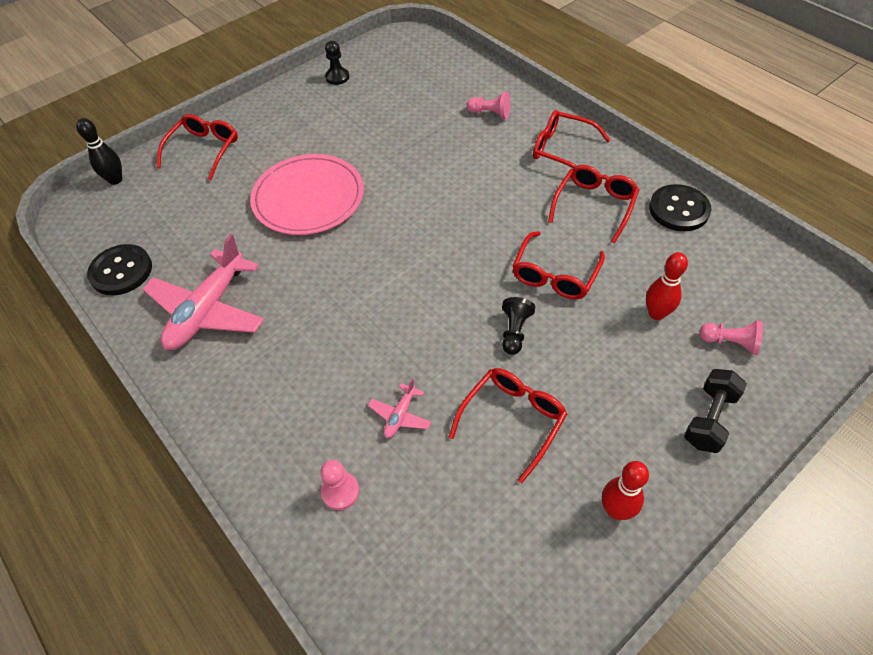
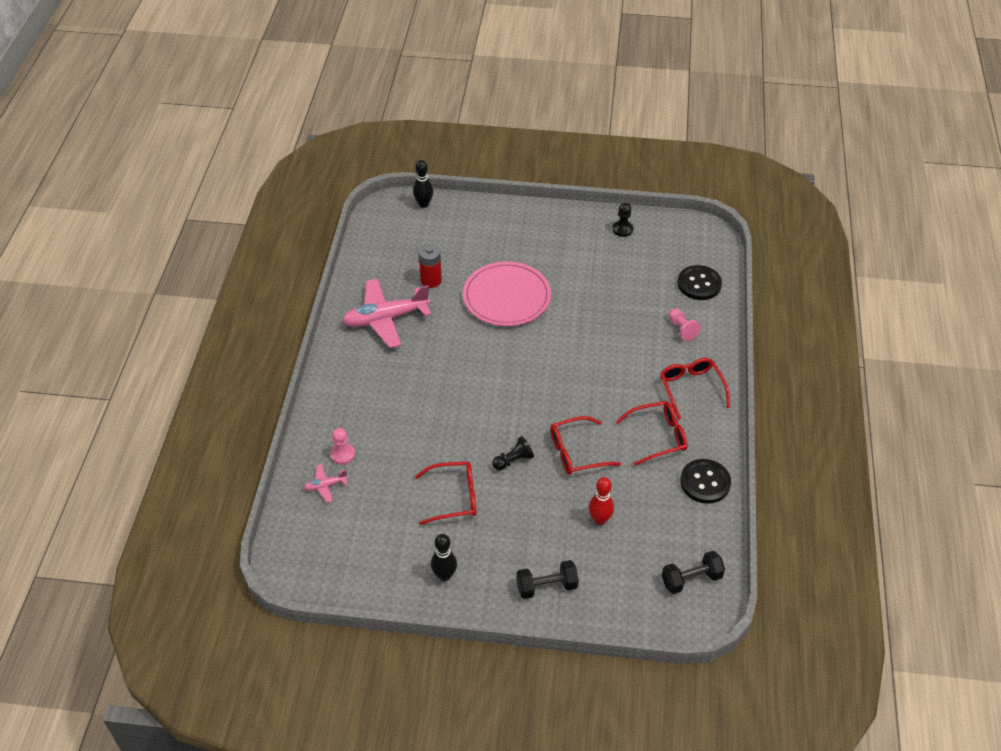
camera: 45 degrees right, 5 degrees down
(121, 271) = (370, 262): black button -> black button (699, 284)
(204, 150) = (488, 221): red glasses -> none
(212, 239) = (431, 280): none -> red battery
(400, 415) = (407, 447): pink plane -> pink plane (326, 485)
(616, 510) = (444, 575): red bowling pin -> black bowling pin
(730, 343) = (615, 568): pink pawn -> none
(789, 293) = (691, 579): none -> black dumbbell

